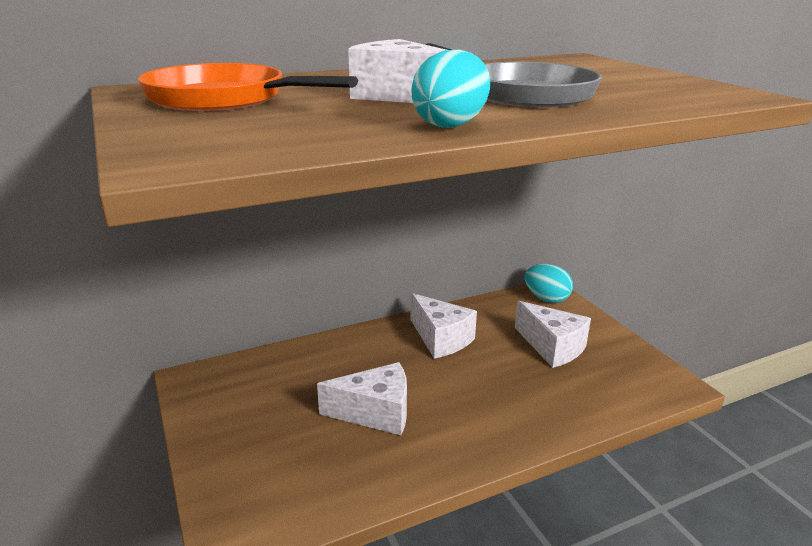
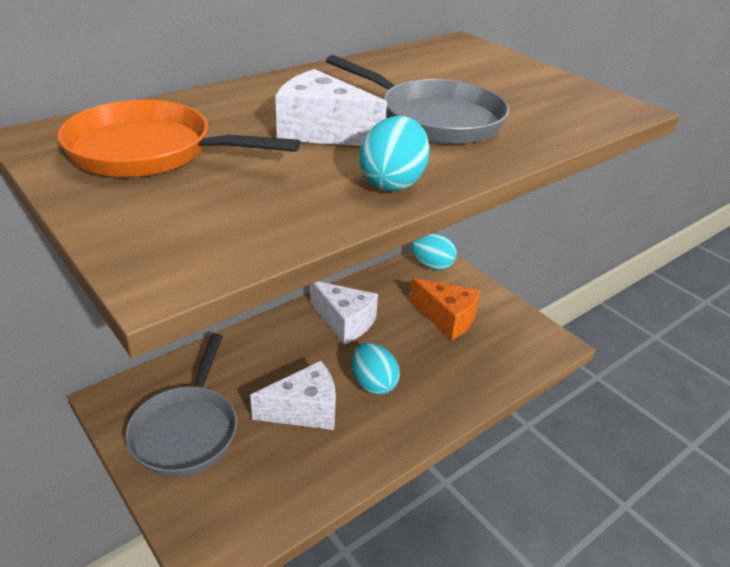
camera: 15 degrees left, 10 degrees up
(251, 415) = (186, 430): none -> grey pan
(456, 397) = (373, 383): none -> turquoise egg
(552, 347) = (447, 318): white cheese -> orange cheese

